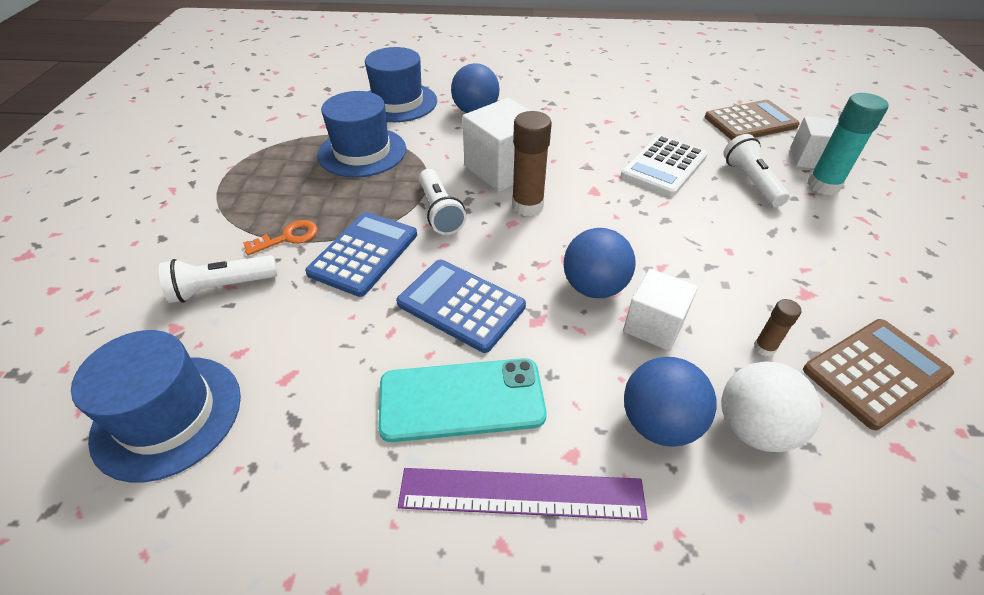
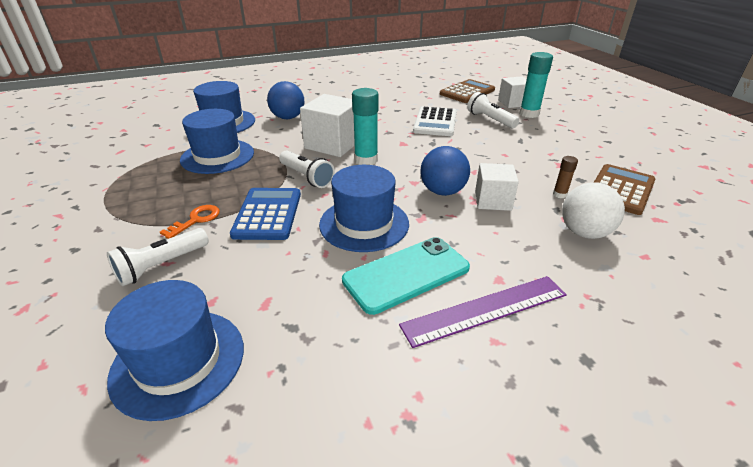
camera: 25 degrees left, 10 degrees down
(461, 305) = (364, 224): blue calculator -> blue hat
(527, 206) = (366, 160): brown glue stick -> turquoise glue stick
(659, 423) = (534, 247): blue ball -> none

